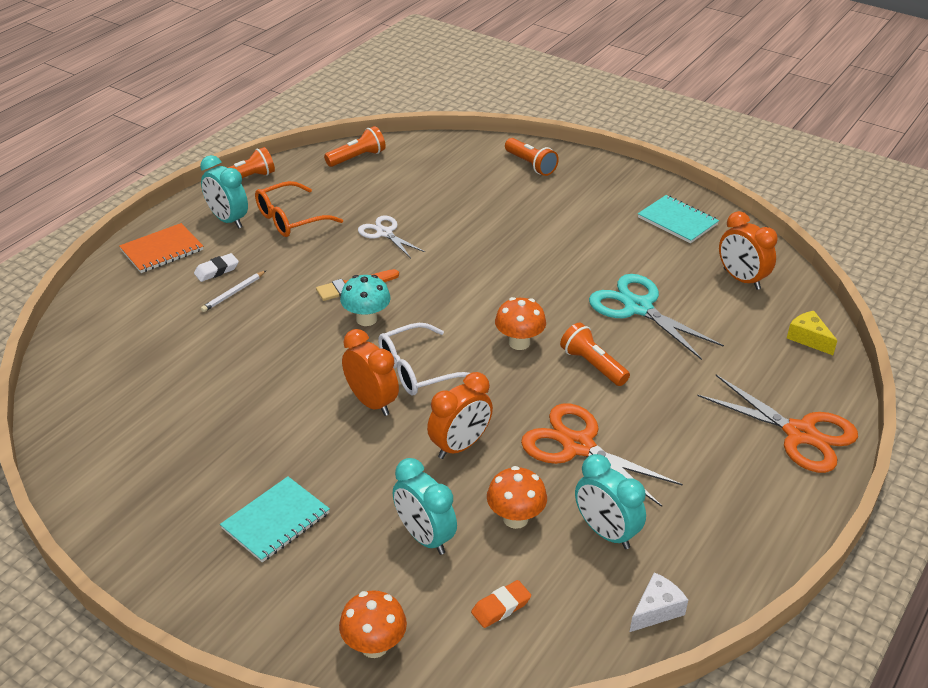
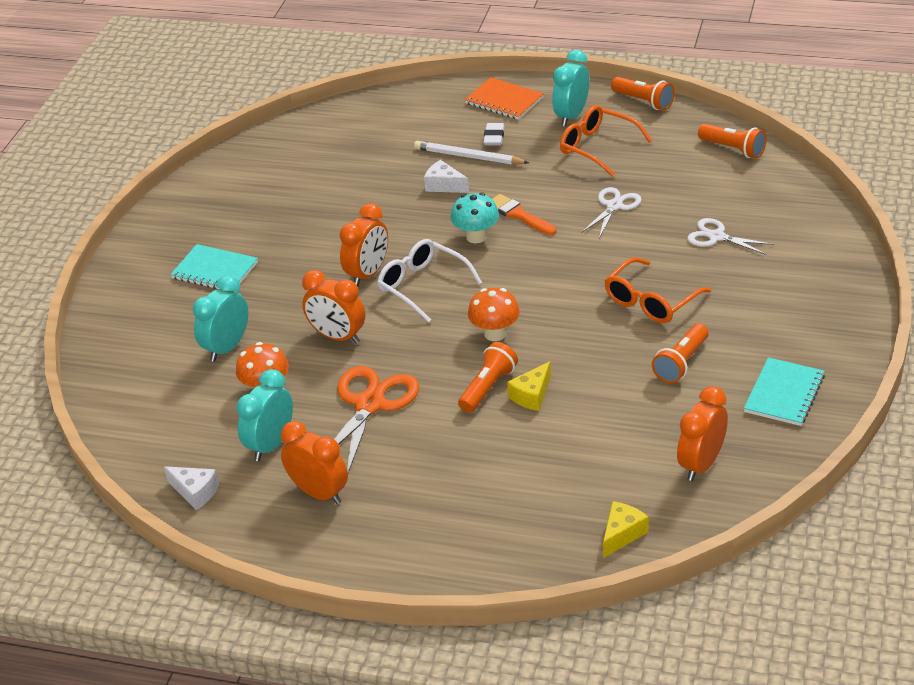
camera: 75 degrees right, 0 degrees up
(216, 270) = (494, 137): white eraser -> white eraser turned 60 degrees clockwise
(233, 293) = (468, 157): white pencil -> white pencil, size x1.54
(267, 319) = (444, 185): none -> white cheese
(374, 645) = (114, 354): orange mushroom -> none
(467, 197) = (716, 236): none -> white scissors
(501, 607) = (170, 406): orange eraser -> none
(529, 249) = (651, 301): none -> orange glasses
(530, 165) = (814, 261): orange flashlight -> orange flashlight (681, 363)
(616, 342) = (532, 395): none -> yellow cheese
(638, 307) = (599, 397): turquoise scissors -> none
(693, 510) = (319, 493): none -> orange clock
(800, 434) = (457, 549): orange scissors -> none

